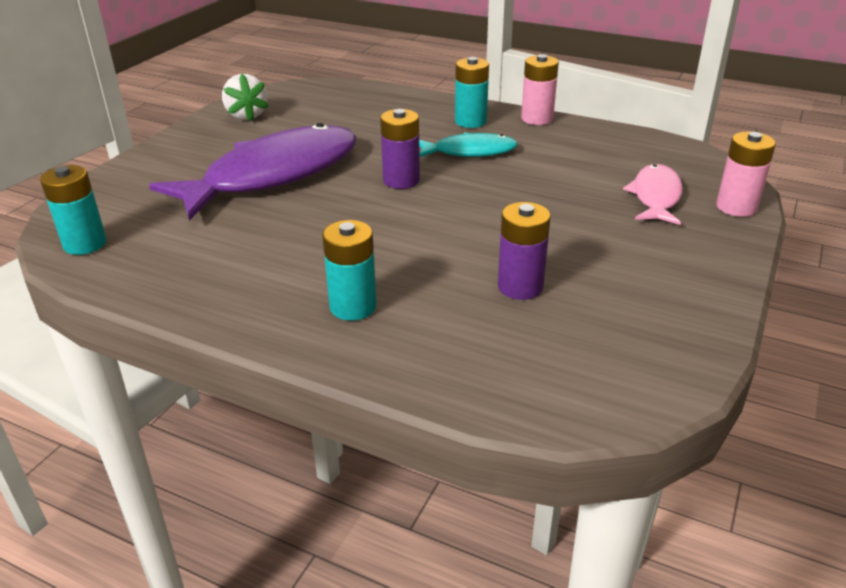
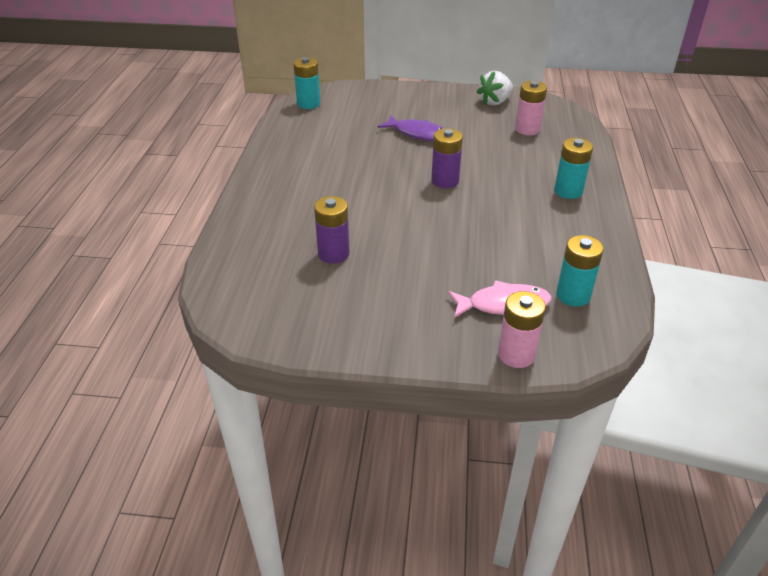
camera: 70 degrees right, 5 degrees up
(273, 175) = (418, 134): purple fish -> purple fish, size x0.51
(353, 306) = (285, 197): turquoise battery -> turquoise battery (573, 295)
(470, 152) = (513, 200): turquoise fish -> none
(537, 119) = (605, 223): pink battery -> pink battery (527, 129)

